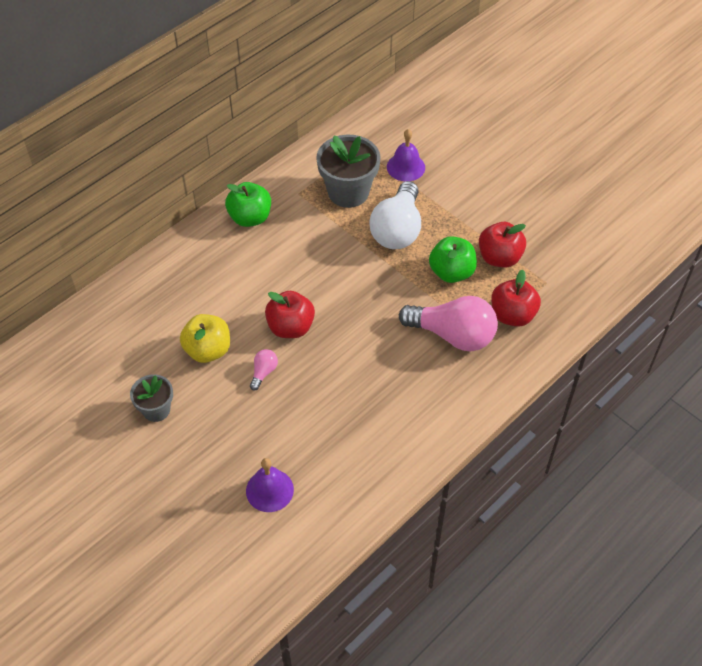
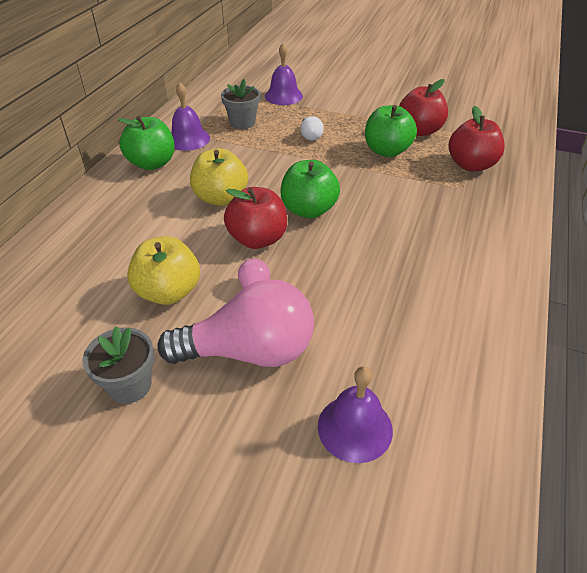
camera: 25 degrees left, 10 degrees down
(285, 276) = (221, 198): none -> yellow apple
(292, 197) = (188, 139): none -> purple bell
(344, 313) = (308, 210): none -> green apple
(348, 192) = (242, 122): grey flower pot -> grey flower pot, size x0.58
(397, 229) = (310, 135): white light bulb -> white light bulb, size x0.43
(453, 335) = (432, 195): pink light bulb -> pink light bulb (249, 351)

